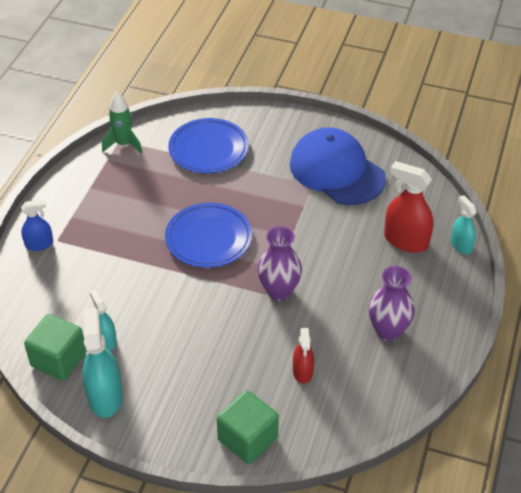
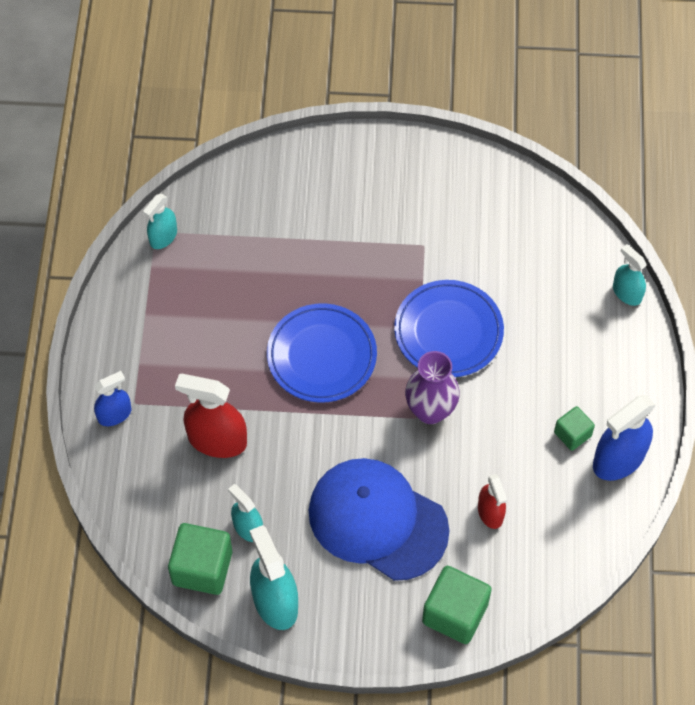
camera: 15 degrees left, 15 degrees up
(123, 144) = (163, 237): green rocket -> turquoise spray bottle
(208, 149) = (276, 219): blue plate -> blue plate (448, 332)
(336, 171) = (448, 216): blue cap -> blue cap (377, 520)
(388, 331) = (572, 434): purple vase -> green cube
(406, 241) = (560, 302): red spray bottle -> red spray bottle (217, 440)
(421, 357) = (618, 459): none -> blue spray bottle

